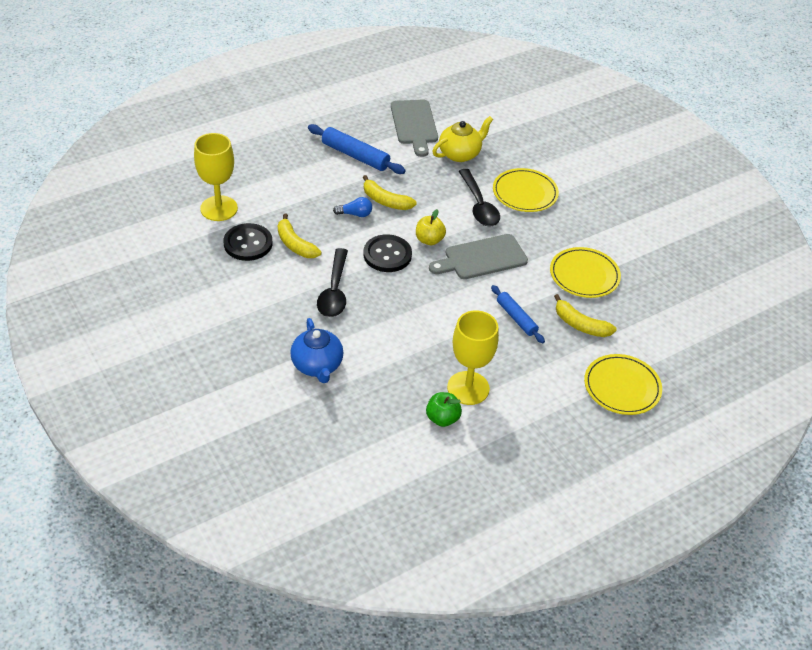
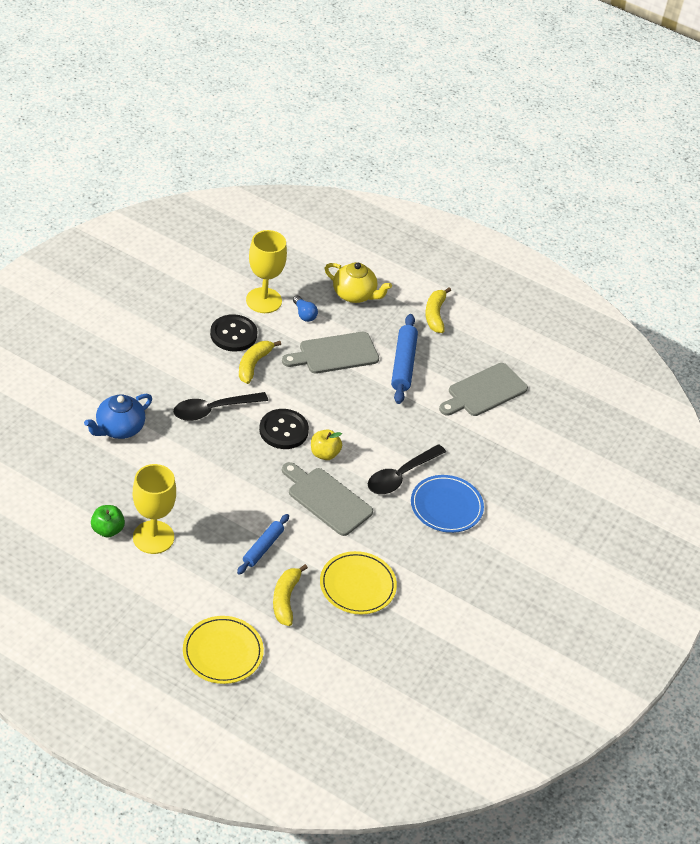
camera: 60 degrees right, 0 degrees up
(316, 190) = (334, 354): none -> grey cutting board
(355, 214) = (322, 391): blue light bulb -> blue light bulb (304, 314)
(385, 201) = (355, 406): yellow banana -> yellow banana (435, 315)
(460, 154) = (467, 439): yellow teapot -> yellow teapot (355, 295)
(525, 193) = (446, 506): yellow plate -> blue plate

